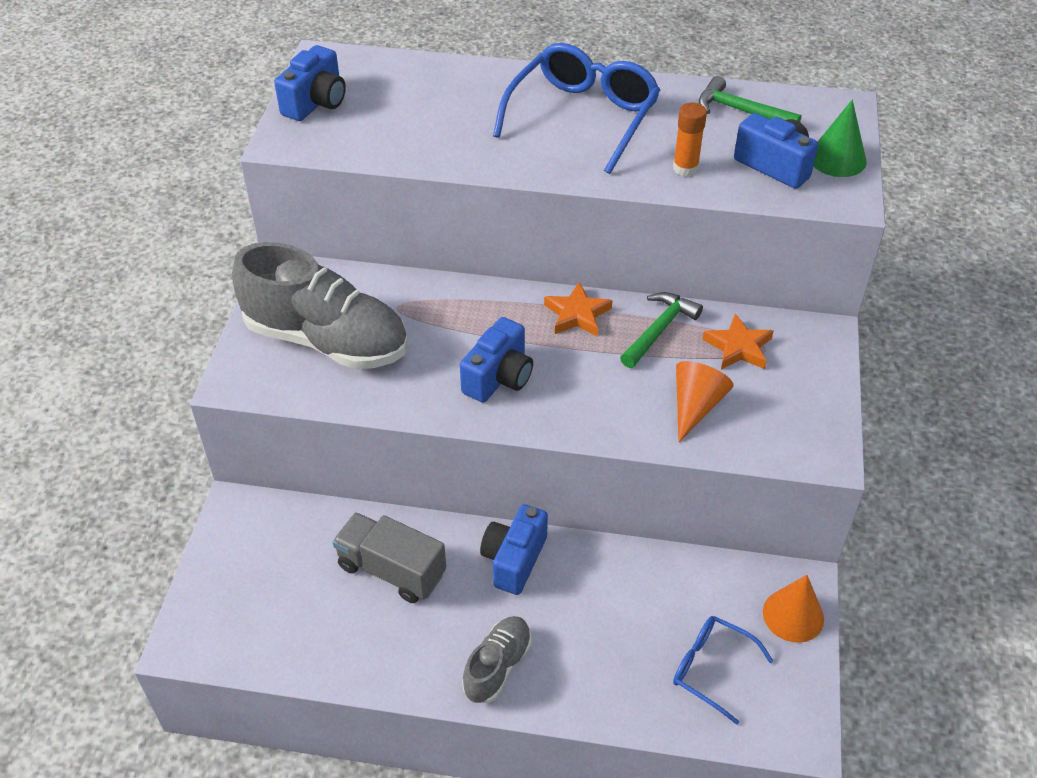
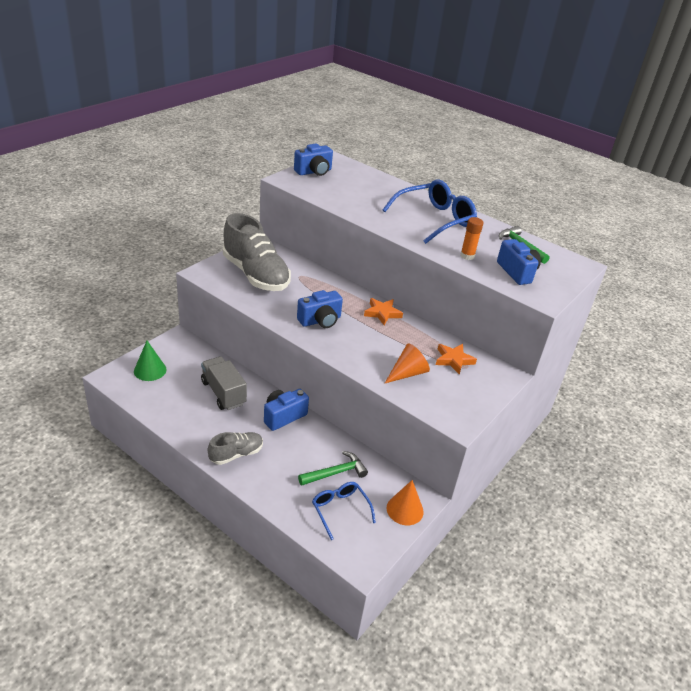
camera: 25 degrees right, 10 degrees down
(659, 329) = (418, 336): green hammer -> green hammer (336, 473)
(837, 159) = (555, 282): green cone -> green cone (150, 370)

